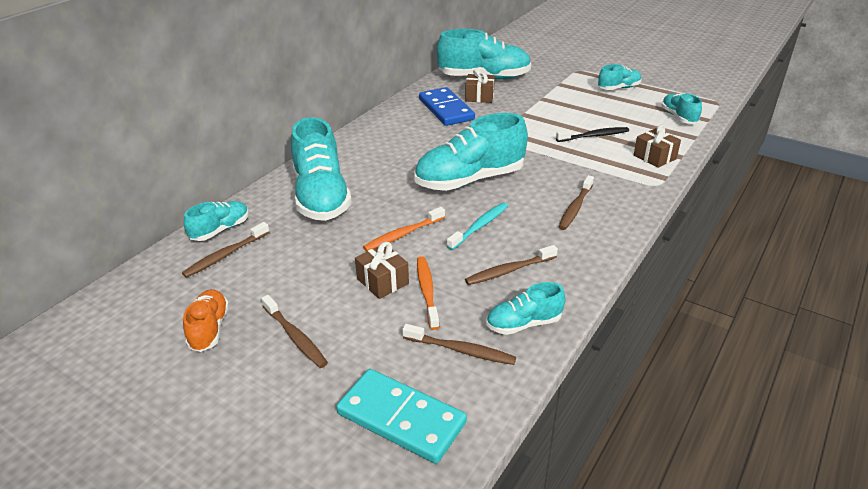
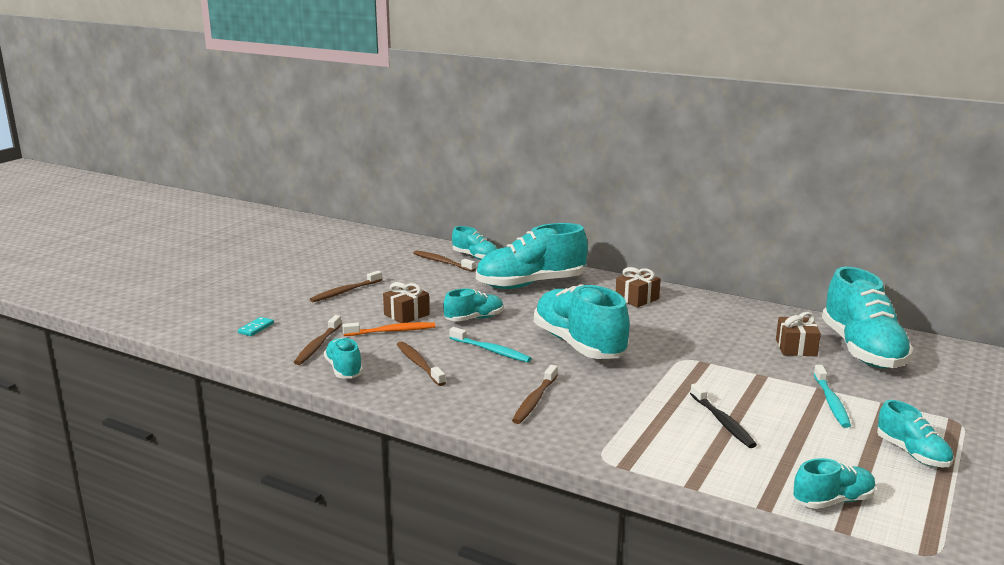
camera: 85 degrees right, 15 degrees down
(209, 329) = (358, 268): orange shoe -> none
(401, 418) = (256, 328): turquoise domino -> turquoise domino, size x0.42
(403, 234) = (474, 319): orange toothbrush -> turquoise shoe
(446, 109) = (744, 329): blue domino -> none
(560, 99) = (831, 402): none -> turquoise toothbrush
(575, 208) = (534, 400): brown toothbrush -> brown toothbrush turned 90 degrees counterclockwise
(654, 157) = (680, 464): brown gift -> brown gift (637, 299)

